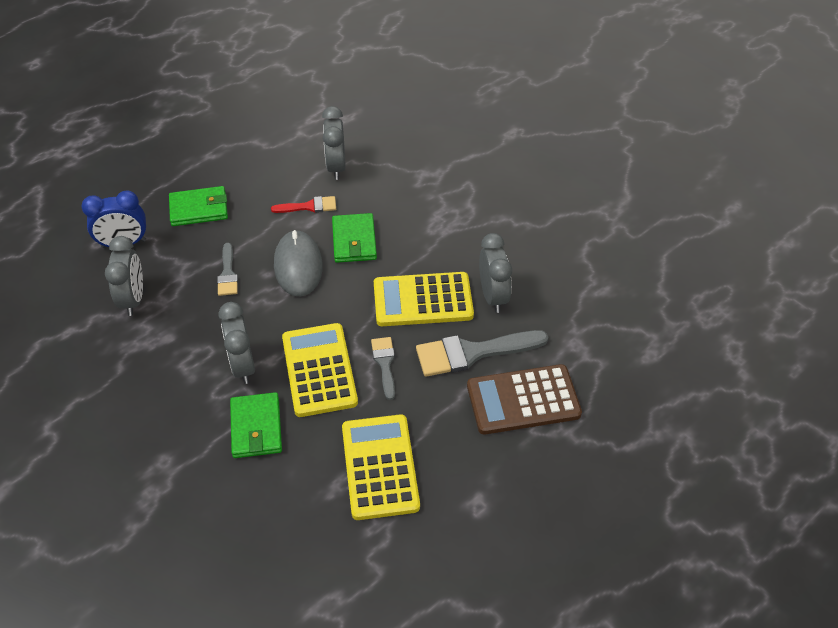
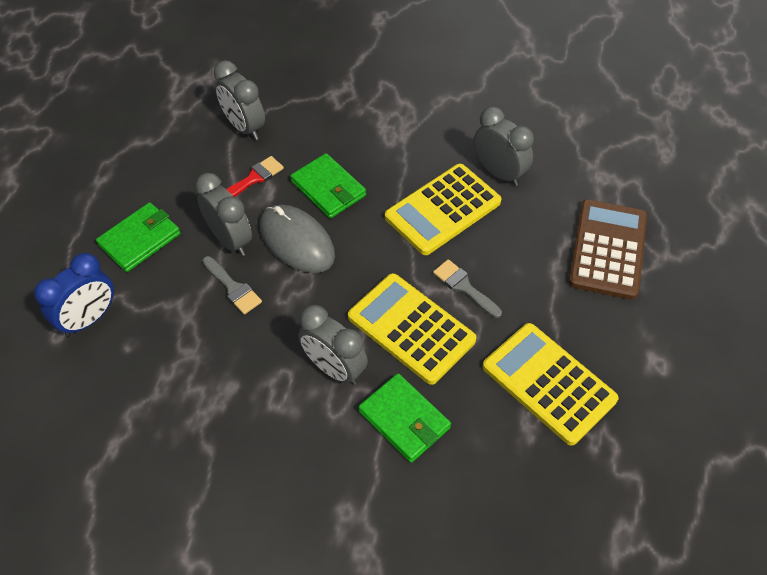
camera: 35 degrees left, 5 degrees up
(133, 299) = (155, 370): grey clock -> grey clock (230, 240)
(472, 353) = (529, 233): grey brush -> none
(523, 400) = (607, 249): brown calculator -> brown calculator turned 150 degrees clockwise

